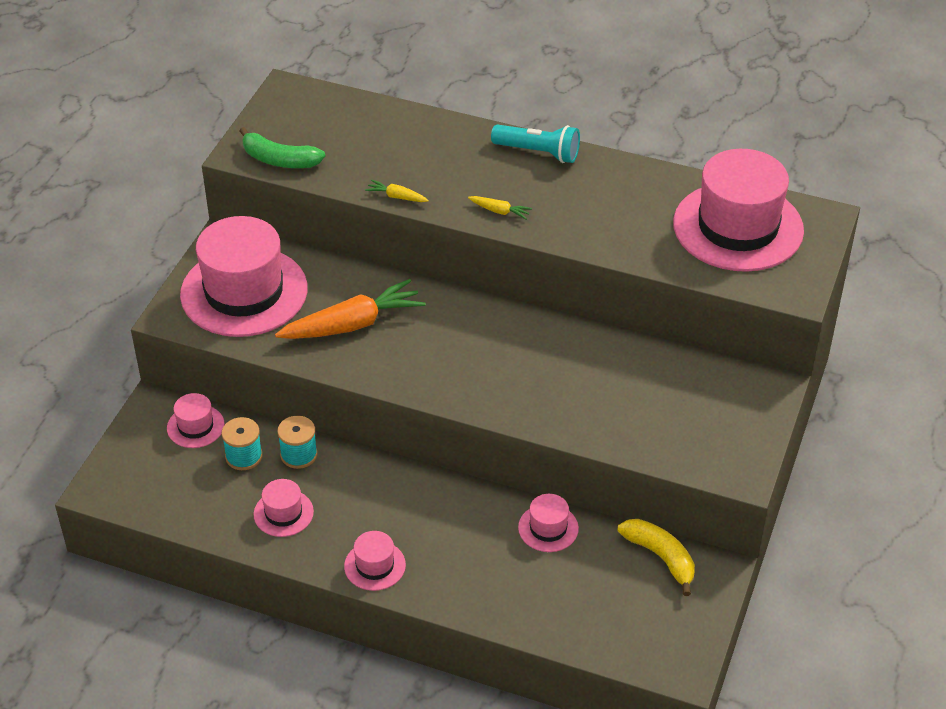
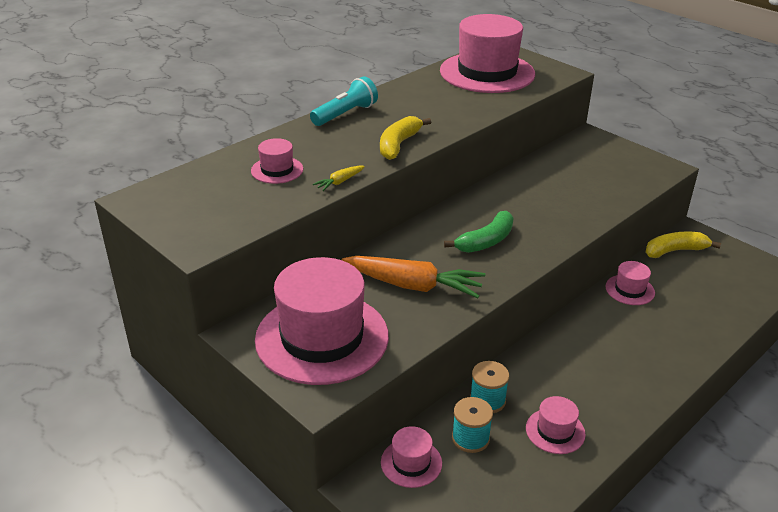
camera: 65 degrees left, 10 degrees down
(279, 160) = (230, 227): green banana -> green banana (486, 241)
(352, 324) = (413, 286): orange carrot -> orange carrot turned 105 degrees clockwise
(375, 565) = (639, 391): pink hat -> pink hat (277, 170)
(499, 211) = (398, 144): yellow carrot -> yellow banana

